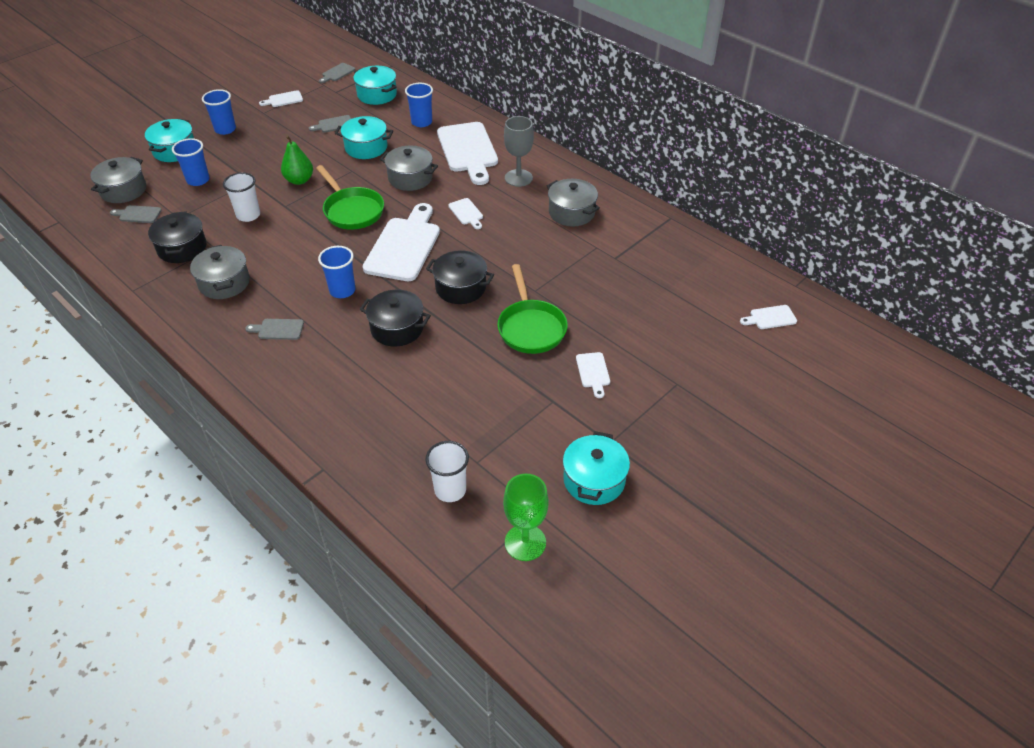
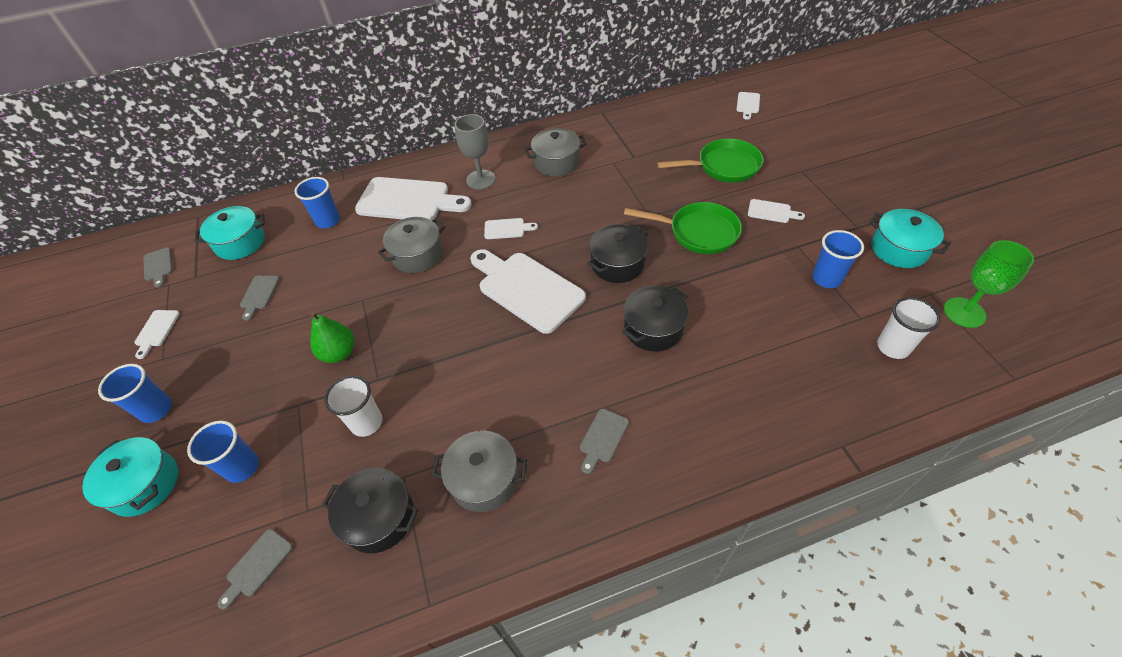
camera: 60 degrees left, 5 degrees up
(123, 190) = (180, 577): grey pot -> none
(342, 290) = (568, 360): blue cup -> blue cup (826, 278)
(352, 211) = (435, 317): green pan -> green pan (724, 166)
(366, 147) = (331, 277): turquoise pot -> none

